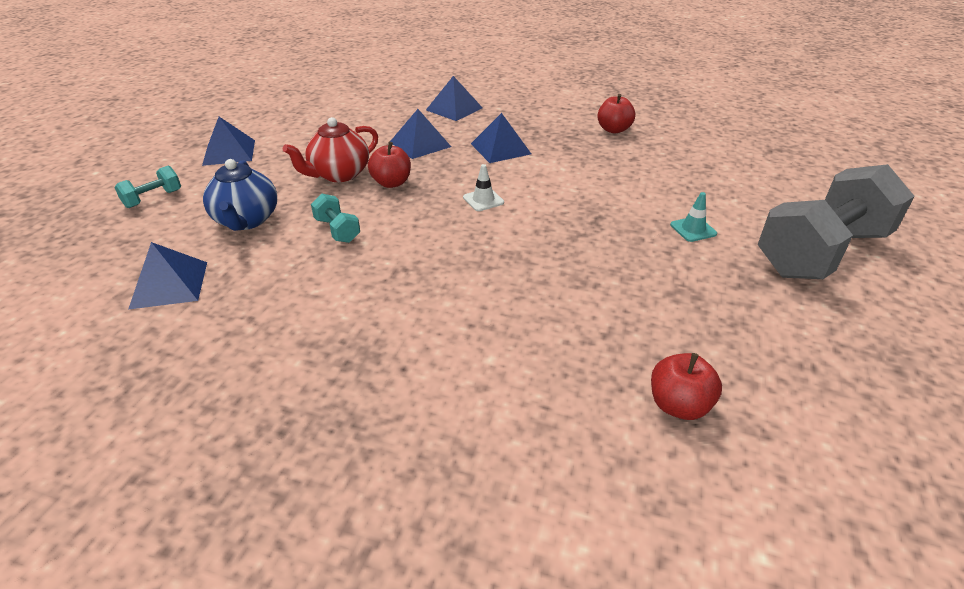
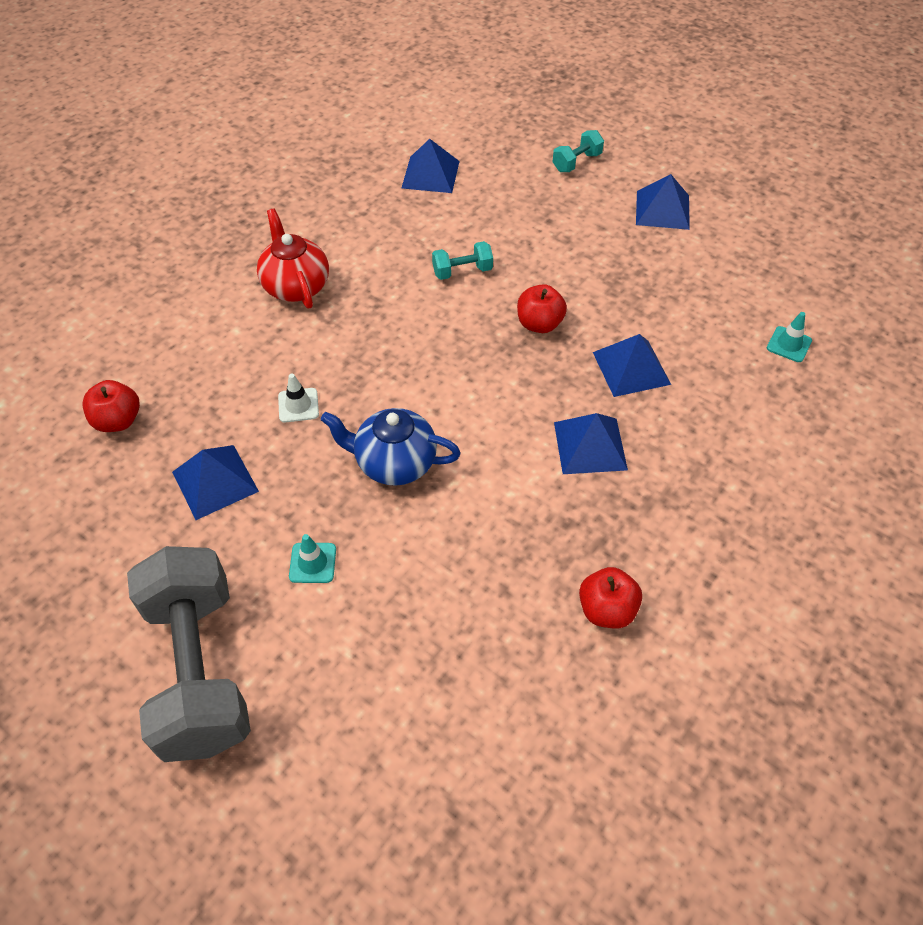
camera: 110 degrees right, 15 degrees up
(153, 199) = (576, 162): turquoise dumbbell -> turquoise dumbbell turned 75 degrees clockwise
(246, 220) = (509, 216): blue teapot -> blue teapot (394, 463)
(339, 174) = (576, 286): red teapot -> red teapot (296, 286)
(371, 101) = (789, 344): none -> turquoise traffic cone
(454, 109) = (740, 431): blue pyramid -> blue pyramid (215, 481)
(483, 200) = (467, 391): white traffic cone -> white traffic cone (298, 405)

